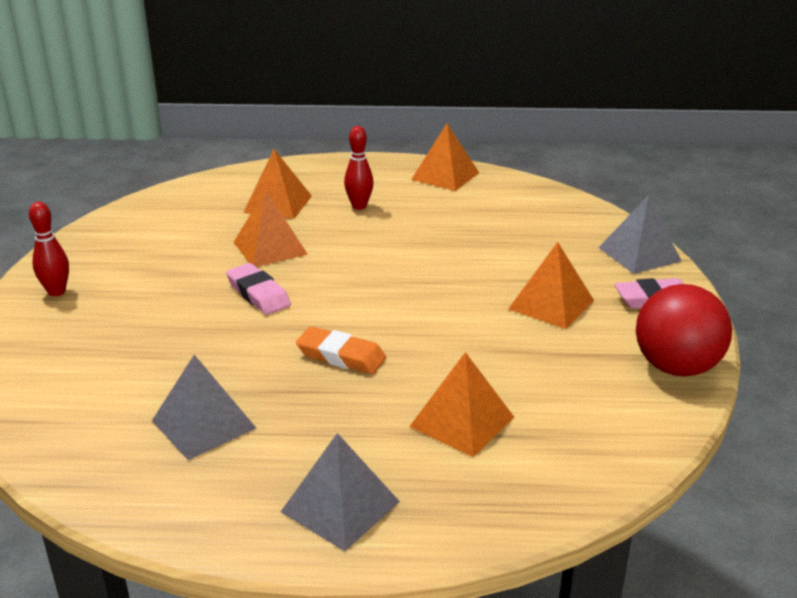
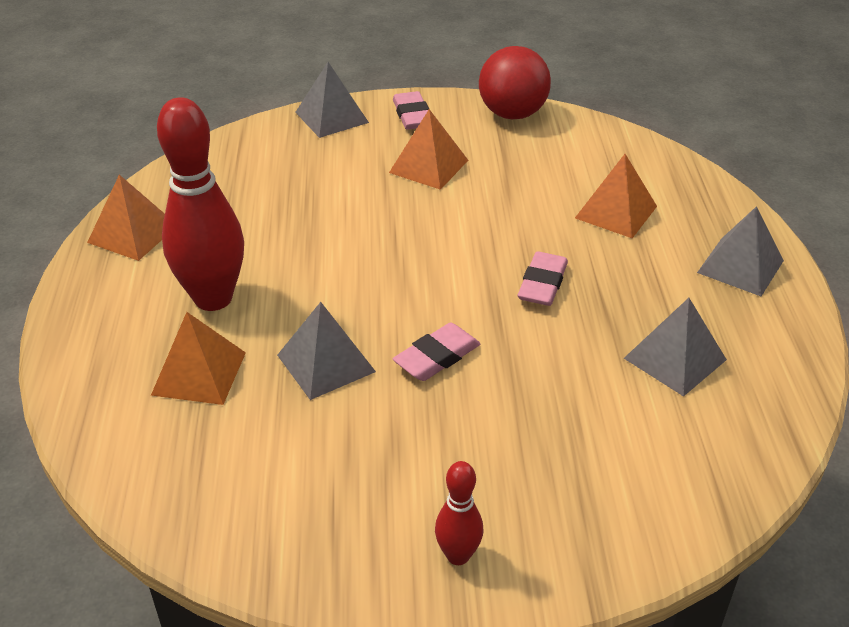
camera: 95 degrees left, 10 degrees up
(270, 248) = (326, 363): orange pyramid -> grey pyramid
(341, 356) = (542, 284): orange eraser -> pink eraser
(359, 206) = (213, 298): red bowling pin -> red bowling pin, size x2.07

